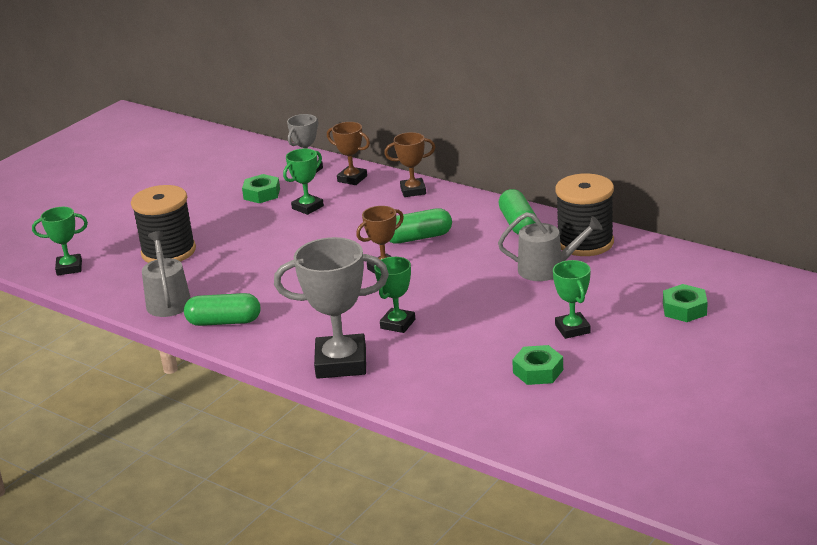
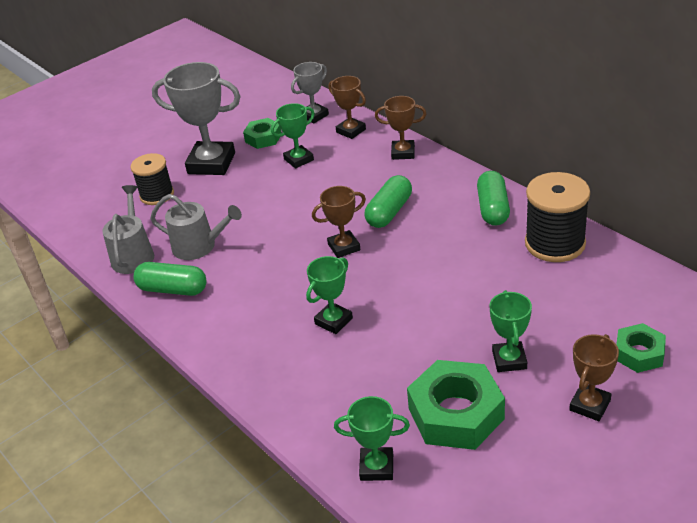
camera: 15 degrees right, 10 degrees up
(69, 268) = (66, 201): green trophy -> green trophy (376, 467)
(168, 252) = (157, 195): black spool -> black spool, size x0.66
(341, 363) = (262, 363): grey trophy -> grey trophy (211, 163)
(418, 238) = (389, 212): green capsule -> green capsule turned 60 degrees counterclockwise
(538, 371) = (455, 413): green nut -> green nut, size x1.76
(547, 269) = (505, 273): grey watering can -> grey watering can (199, 246)
(653, 349) = (590, 405): none -> brown trophy

